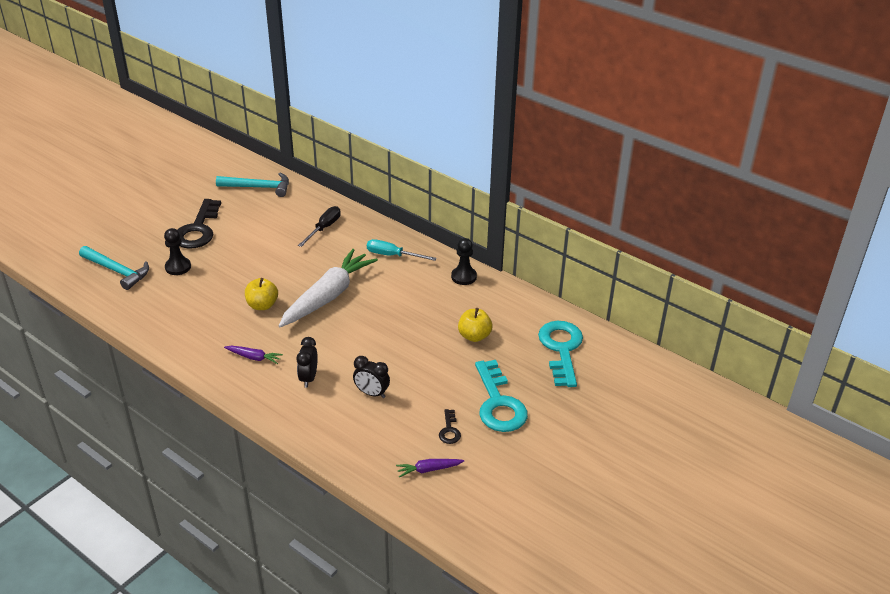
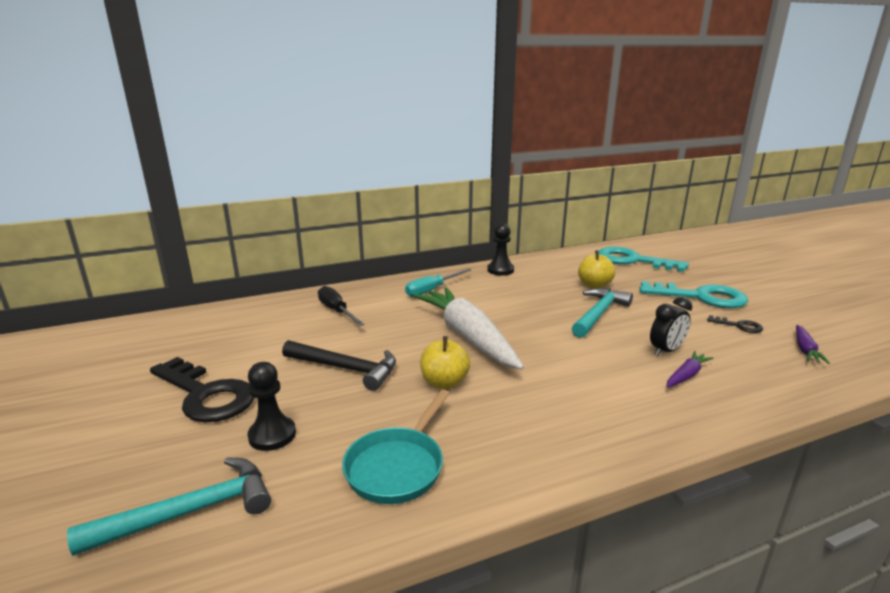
camera: 60 degrees left, 15 degrees down
(176, 316) = (398, 467): none -> turquoise pan
(253, 263) = (346, 368): none -> black hammer
(254, 357) = (555, 414): purple carrot -> purple carrot (686, 375)
(258, 187) = (191, 330): turquoise hammer -> turquoise hammer (598, 314)
(308, 378) = (621, 383): black clock -> none

